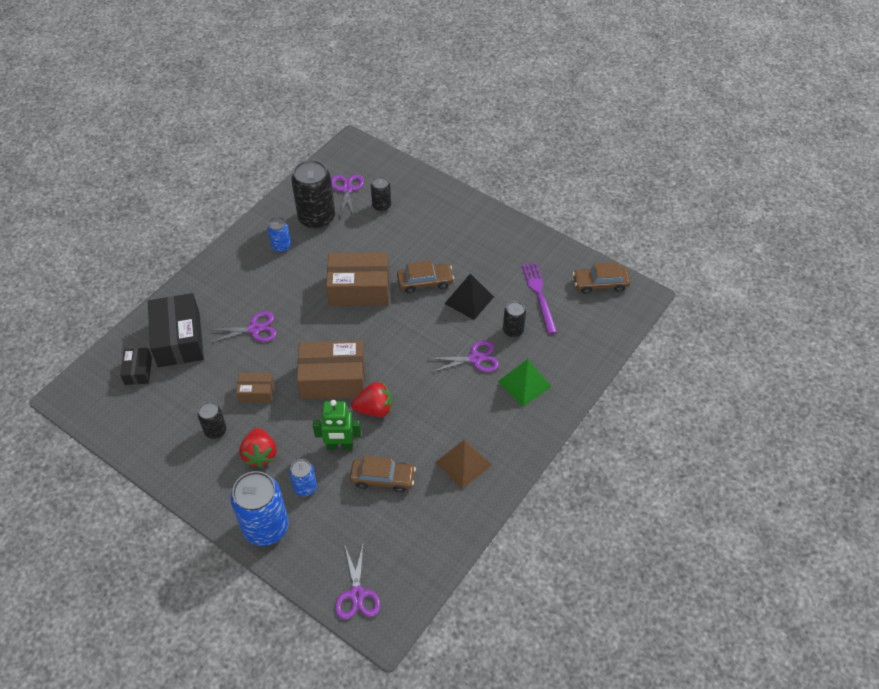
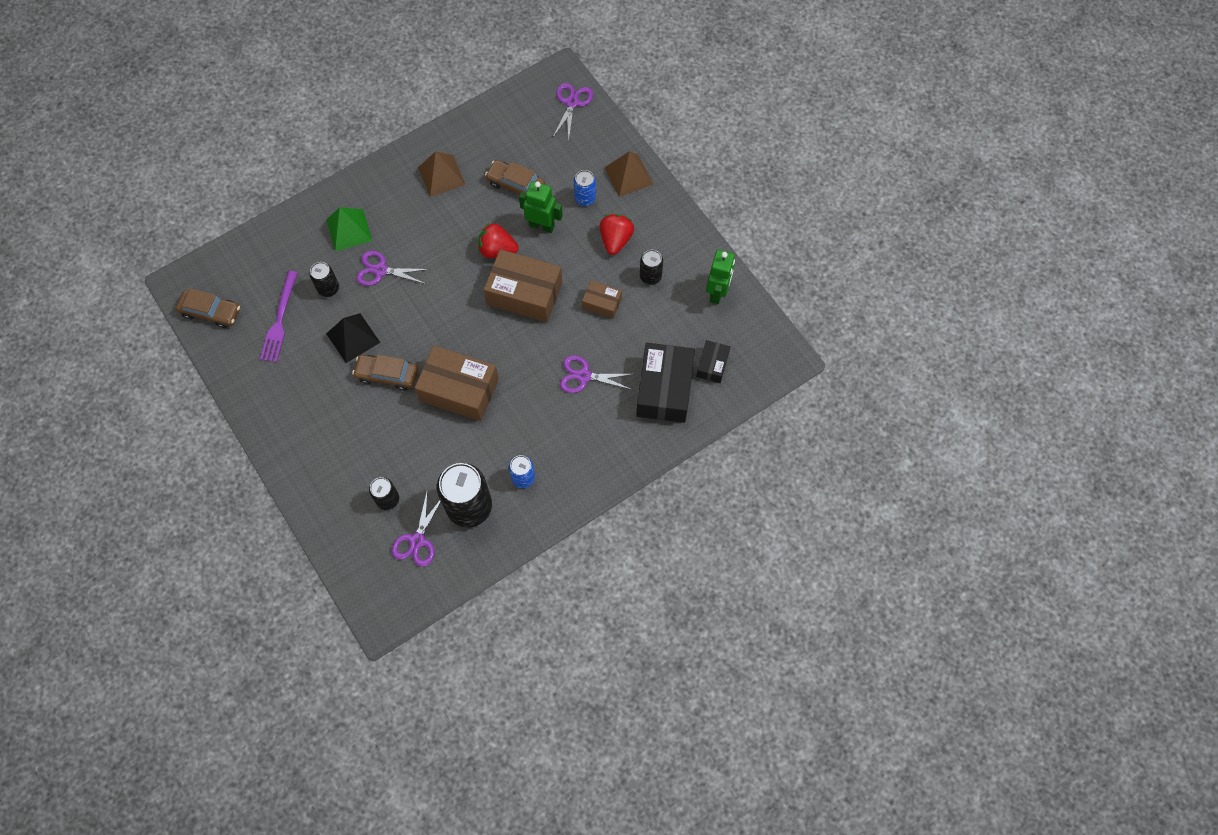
camera: 160 degrees left, 15 degrees up
(144, 435) = (717, 292): none -> green robot
(265, 527) = (628, 175): blue can -> brown pyramid

